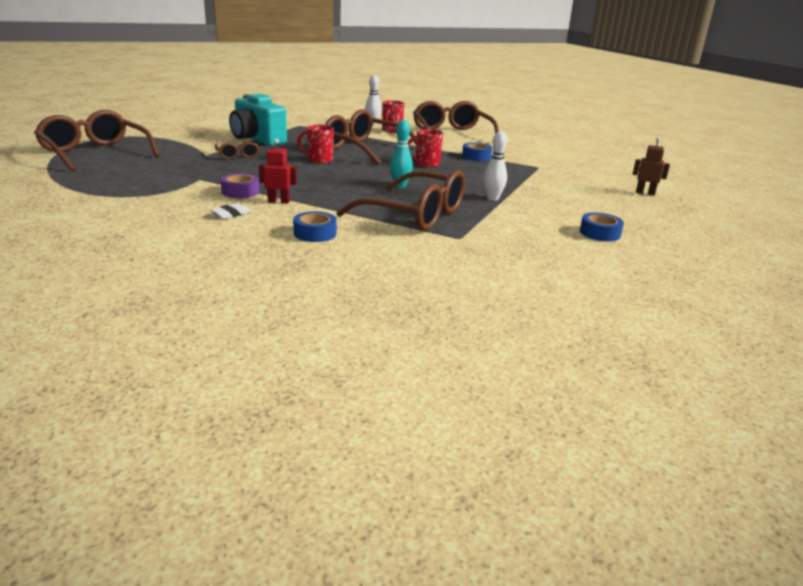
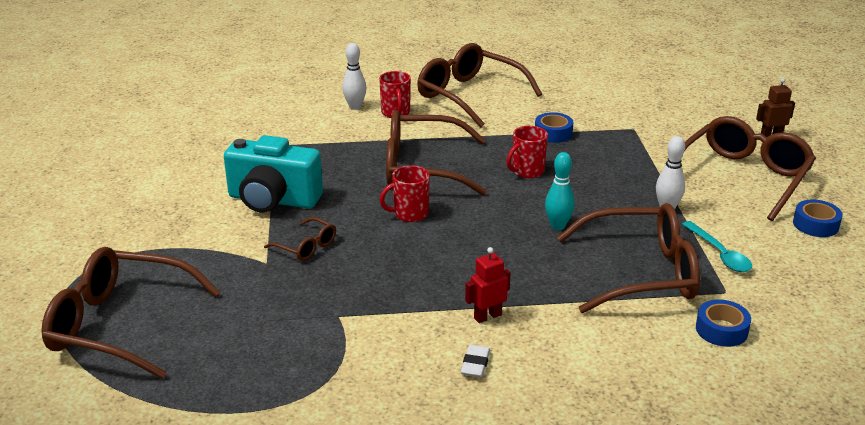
camera: 30 degrees left, 5 degrees up
(240, 192) = (422, 318): purple tape -> none
(315, 233) = (601, 353): blue tape -> blue tape (721, 330)
(491, 223) = (719, 254): none -> turquoise spoon
(582, 202) = (743, 177): none -> brown glasses

